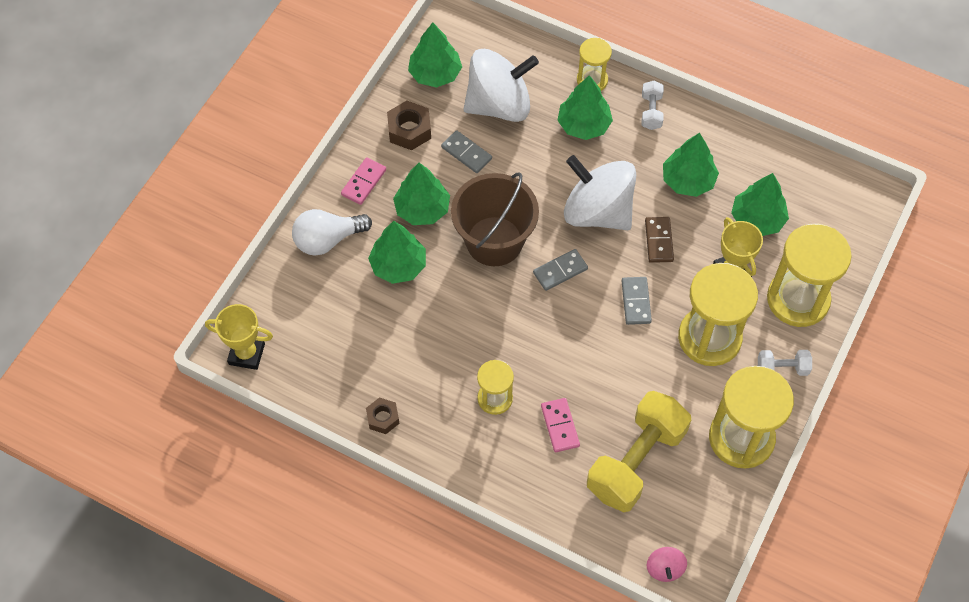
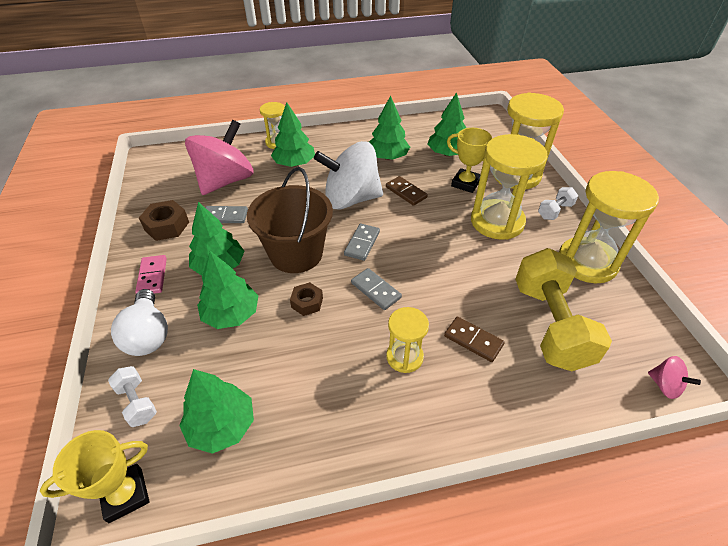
camera: 40 degrees left, 15 degrees down
(327, 240) = (148, 335): white light bulb -> white light bulb turned 45 degrees counterclockwise
(383, 418) = (324, 448): brown nut -> brown nut (307, 302)
(435, 74) = (161, 187): green tree -> green tree (221, 426)
(499, 105) = (225, 181): white spinning top -> pink spinning top
(560, 426) = (473, 340): pink domino -> brown domino
(636, 302) = (430, 230): grey domino -> grey domino (375, 290)
(651, 112) = (329, 139): white dumbbell -> white dumbbell (137, 402)

